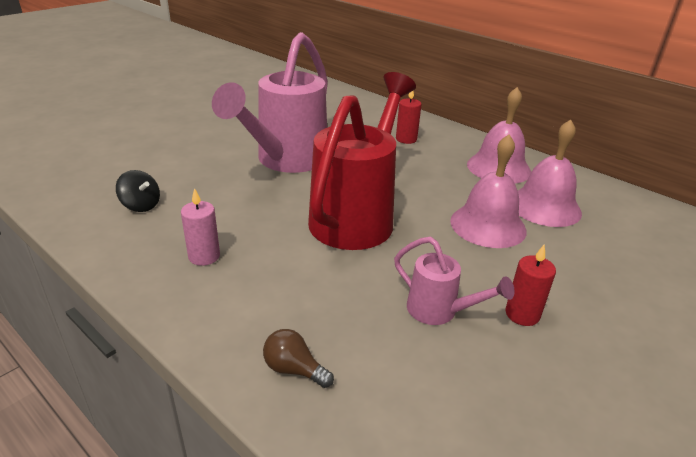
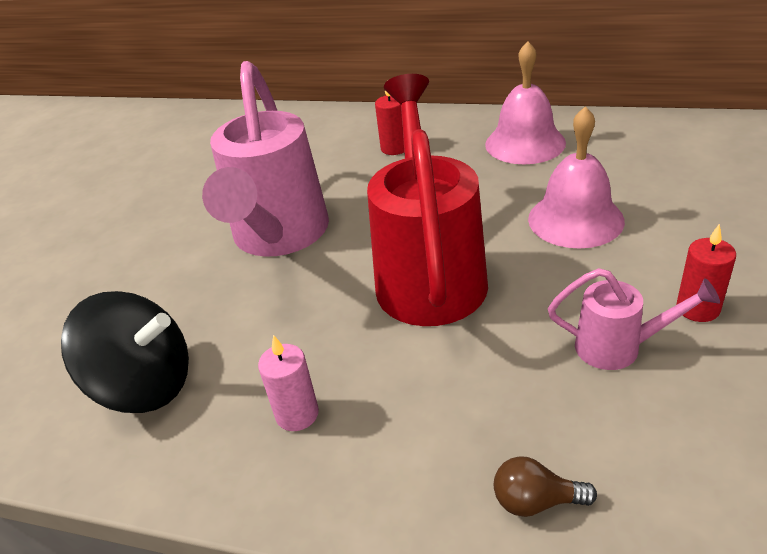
camera: 20 degrees left, 5 degrees up
(141, 205) = (145, 385): black spinning top -> black spinning top, size x1.97
(544, 206) = (610, 171): pink bell -> none

